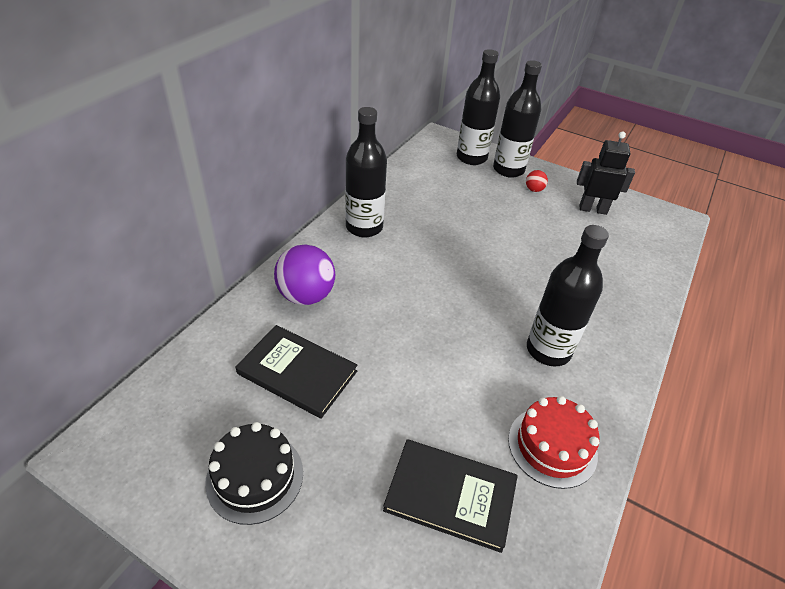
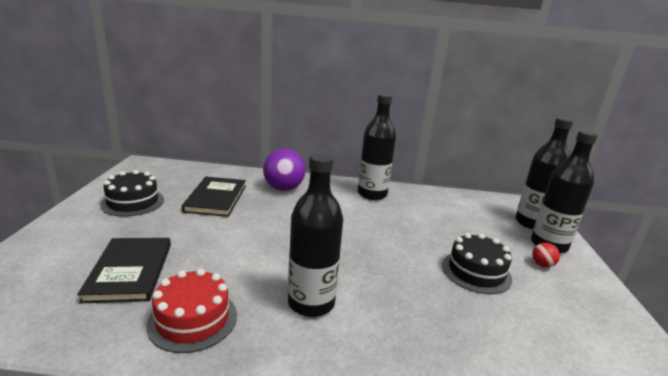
camera: 65 degrees right, 20 degrees down
(532, 229) = (476, 272): none -> black cake
(593, 209) = (575, 312): black robot -> none

